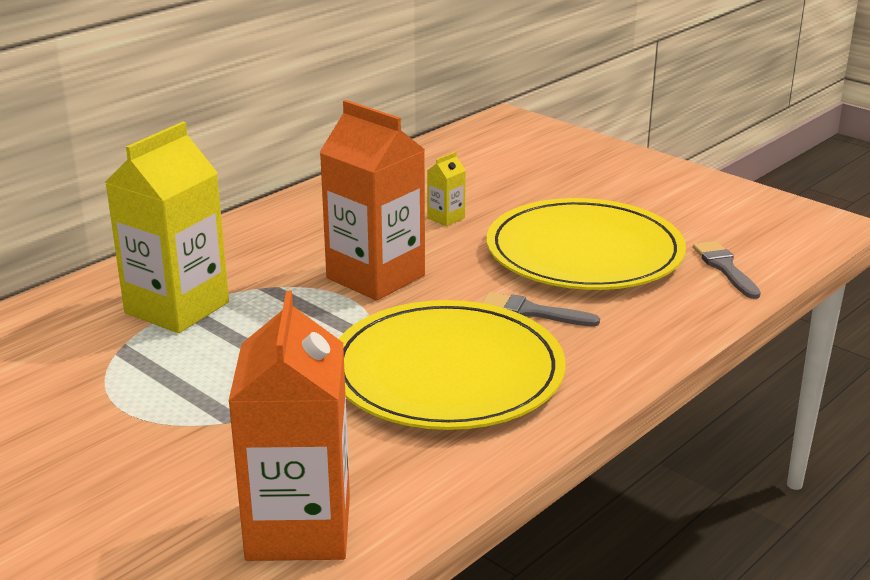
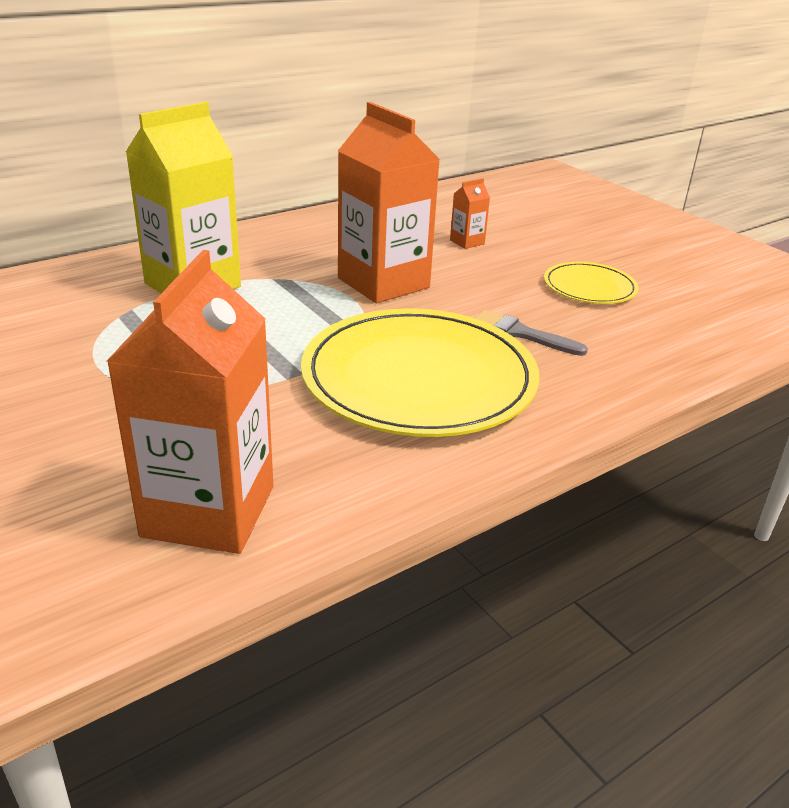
camera: 10 degrees right, 5 degrees up
(446, 218) = (467, 242): yellow carton -> orange carton
(584, 252) = (589, 287): yellow plate -> yellow plate, size x0.49
(725, 268) = (728, 319): grey brush -> none

